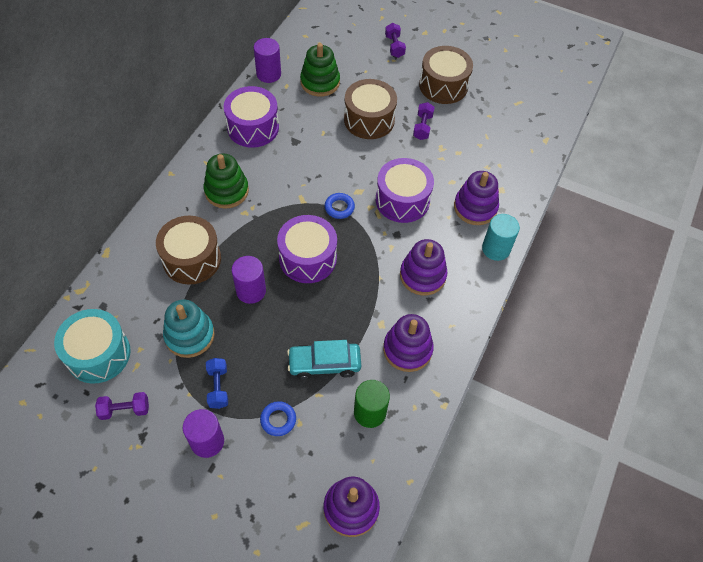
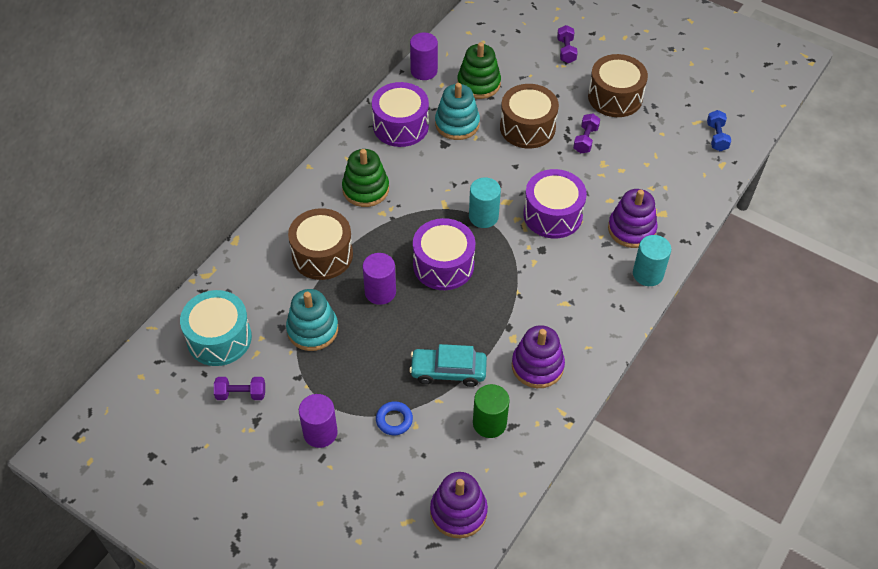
camera: 10 degrees right, 5 degrees down
(218, 387) = (336, 382): blue dumbbell -> blue dumbbell (716, 137)
(304, 121) = (457, 124): none -> turquoise stacking toy
(339, 207) = (483, 216): blue ring -> turquoise cylinder
(422, 275) = (564, 294): purple stacking toy -> none

